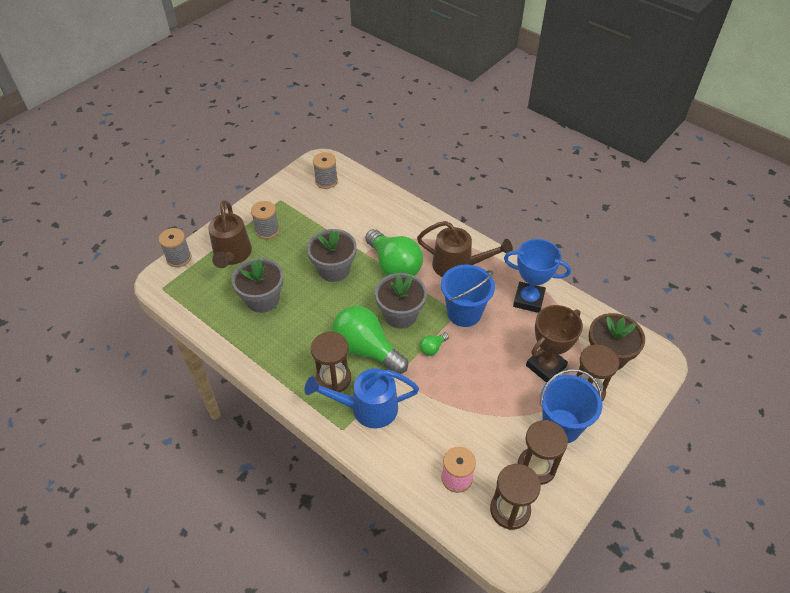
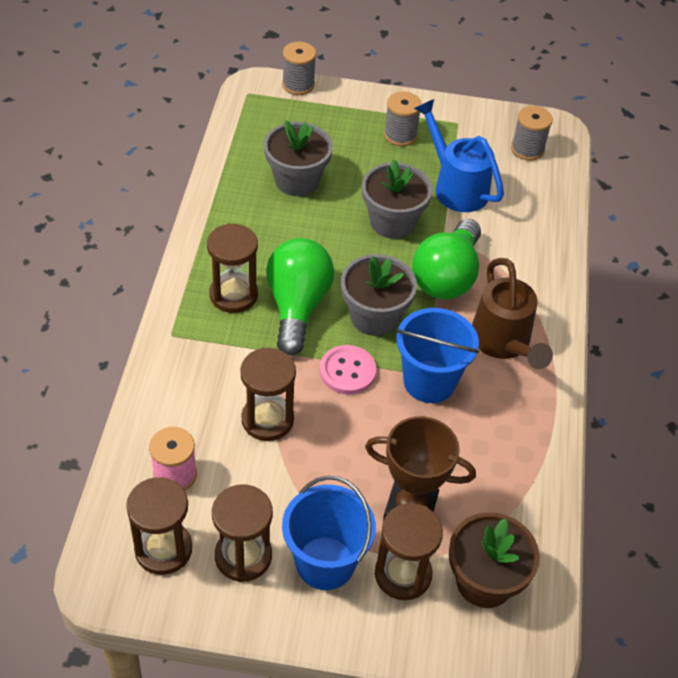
camera: 55 degrees right, 0 degrees up
(232, 255) = (338, 124): brown watering can -> none
(367, 408) = (214, 344): blue watering can -> blue watering can (456, 186)
(432, 348) = (347, 371): green light bulb -> pink button
(444, 407) = (267, 419): none -> brown hourglass
(528, 300) = (510, 446): blue trophy -> none

